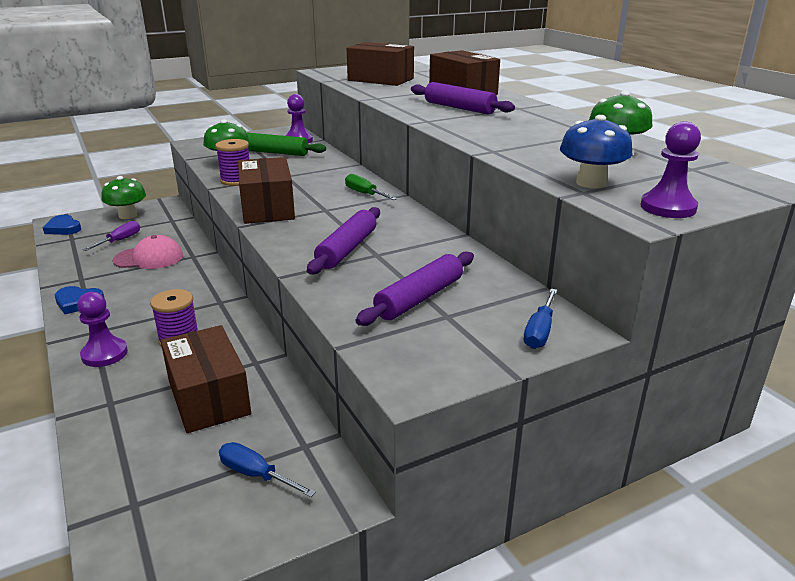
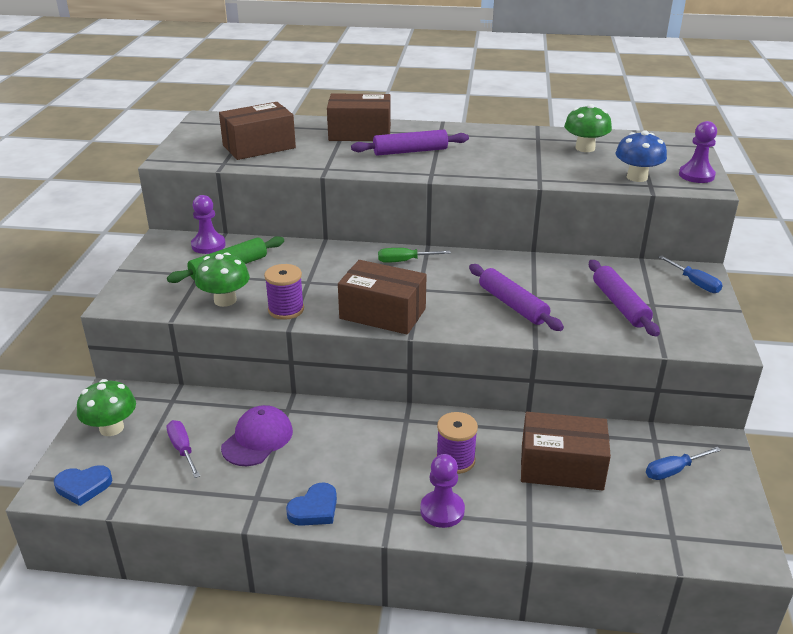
camera: 55 degrees left, 5 degrees up
(149, 258) = (257, 439): pink cap -> purple cap

